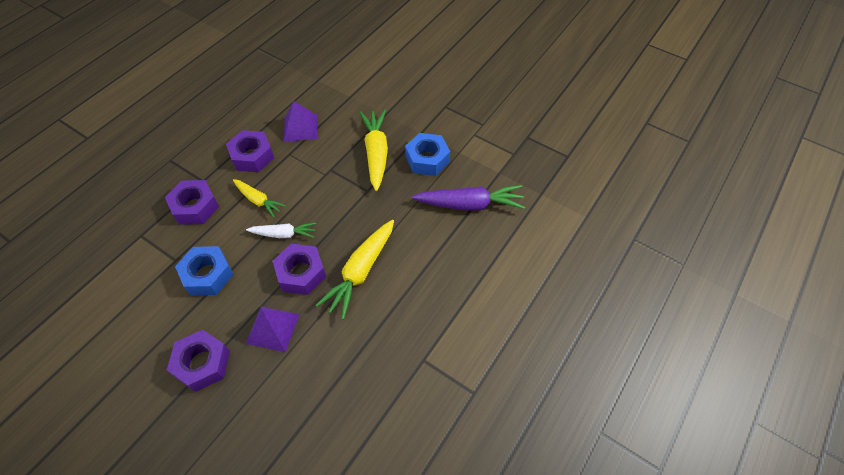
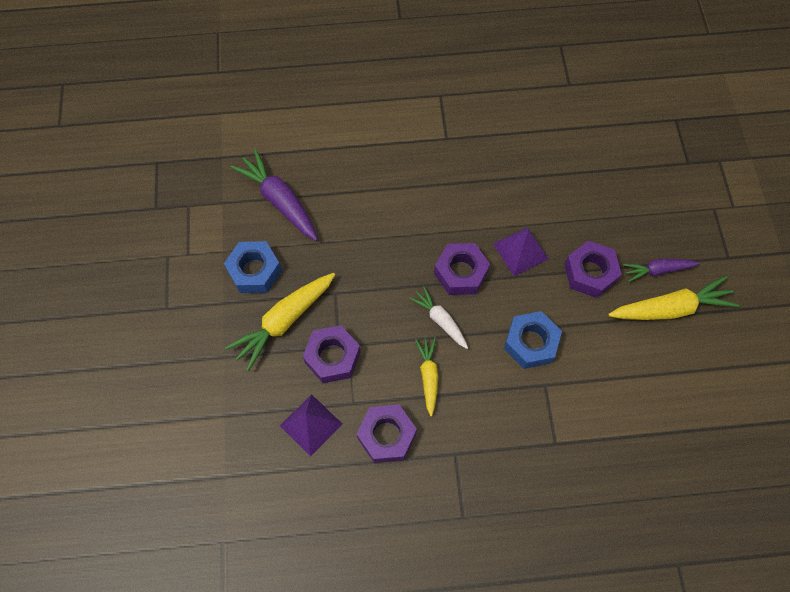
camera: 130 degrees left, 10 degrees up
(144, 421) = (657, 270): none -> purple carrot
(195, 207) = (486, 427): purple nut -> purple nut (332, 357)
(360, 272) = (419, 231): yellow carrot -> yellow carrot (671, 308)

